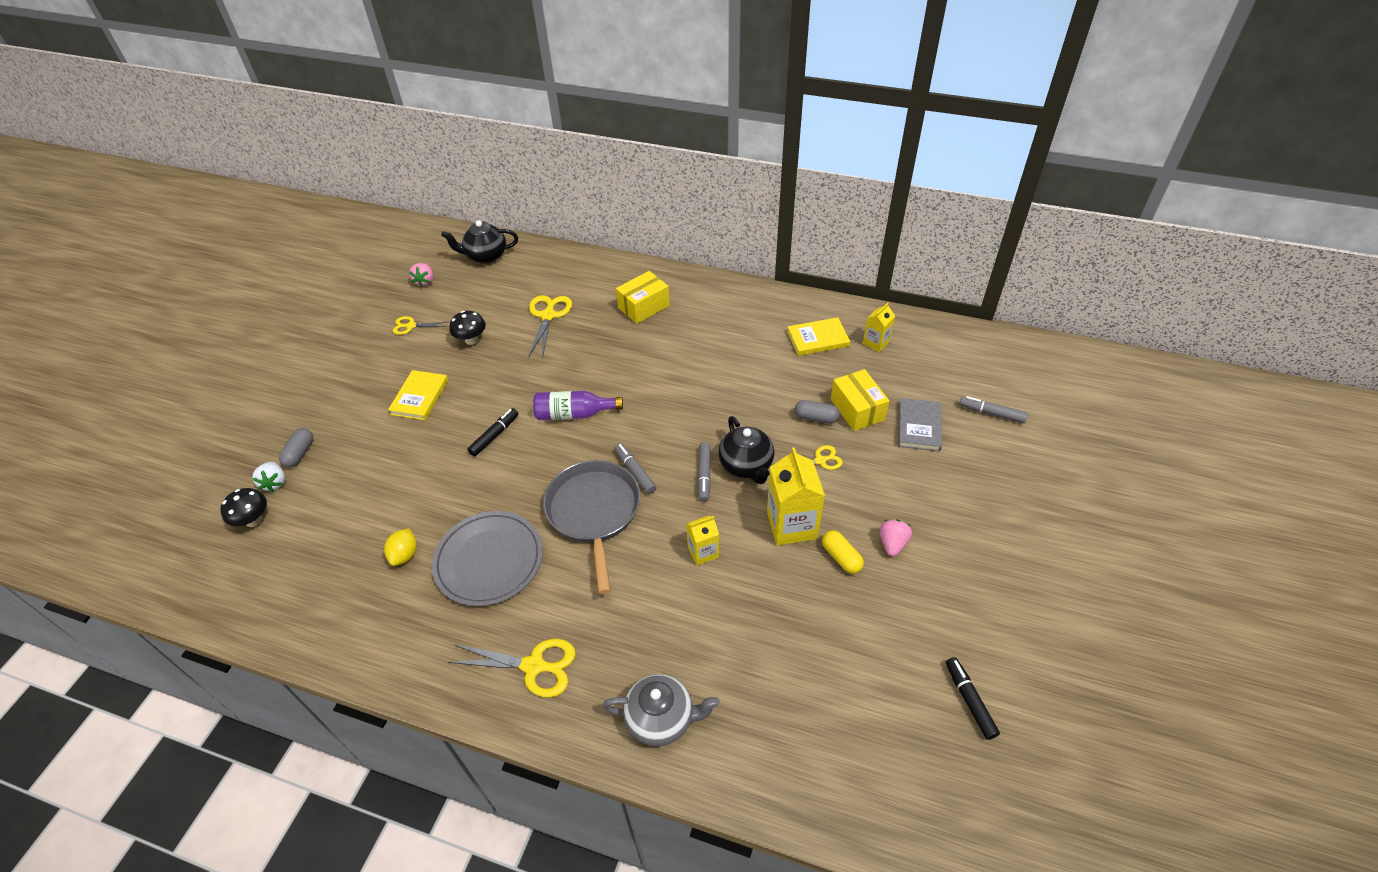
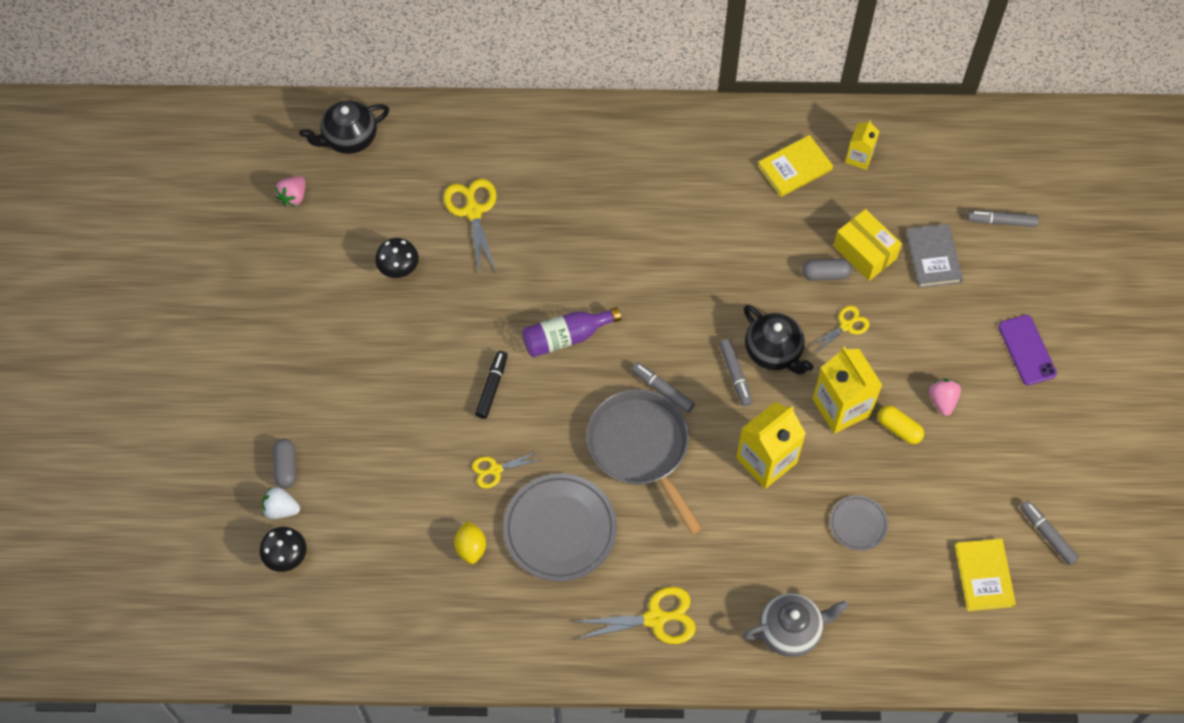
camera: 20 degrees left, 15 degrees up
(274, 483) = (281, 509): white strawberry -> white strawberry turned 135 degrees clockwise
(411, 326) = (314, 267): yellow scissors -> yellow scissors (495, 470)
(419, 397) = (381, 361): yellow book -> yellow book (984, 576)
(425, 281) = (293, 197): pink strawberry -> pink strawberry turned 45 degrees clockwise
(643, 307) = (580, 170): yellow box -> none
(703, 552) = (766, 460): yellow carton -> yellow carton, size x1.78
(770, 633) = (858, 524): none -> grey plate
(969, 700) = (1047, 535): black marker -> grey marker
(990, 521) = (1027, 350): none -> purple phone

